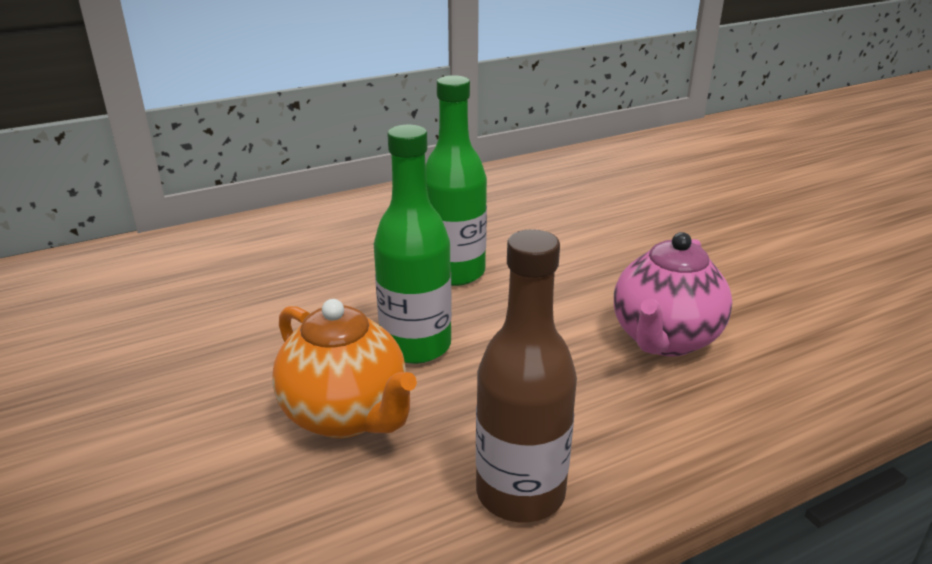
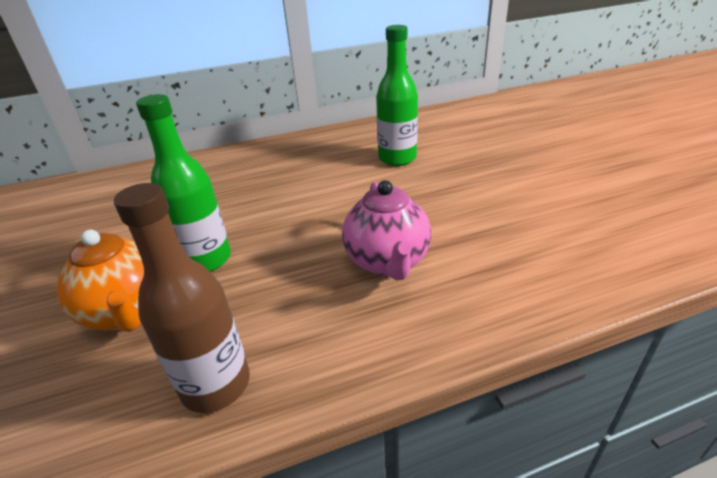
camera: 10 degrees right, 5 degrees up
(454, 272) = (262, 205): green bottle -> green bottle (397, 158)
(664, 339) = (387, 262): pink teapot -> pink teapot turned 45 degrees counterclockwise

